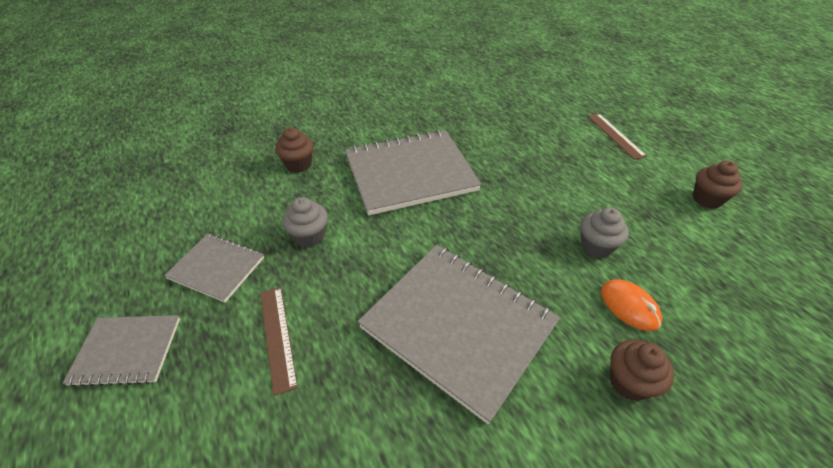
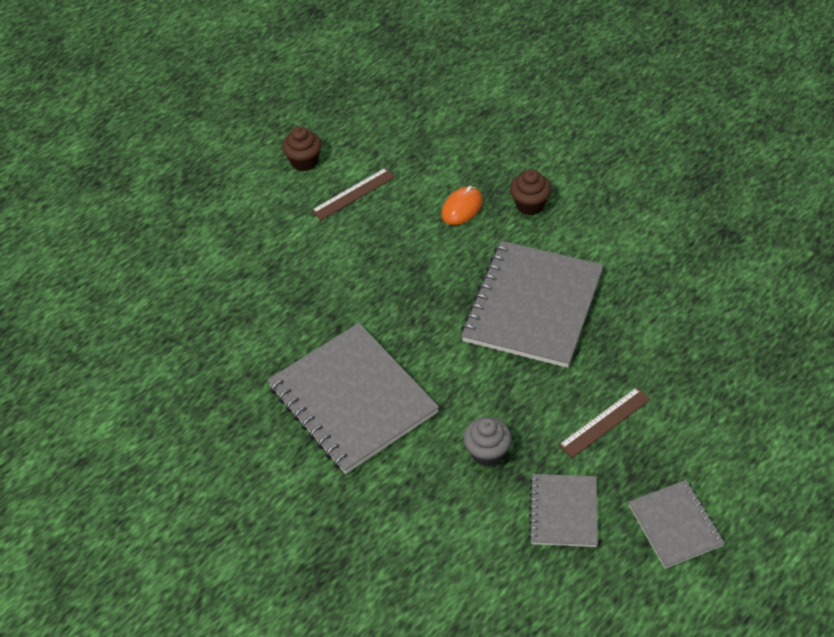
camera: 105 degrees left, 5 degrees up
(298, 164) = (378, 521): brown cupcake -> none
(596, 246) = (403, 232): grey cupcake -> none
(615, 135) = (212, 230): brown ruler -> brown ruler (353, 193)

